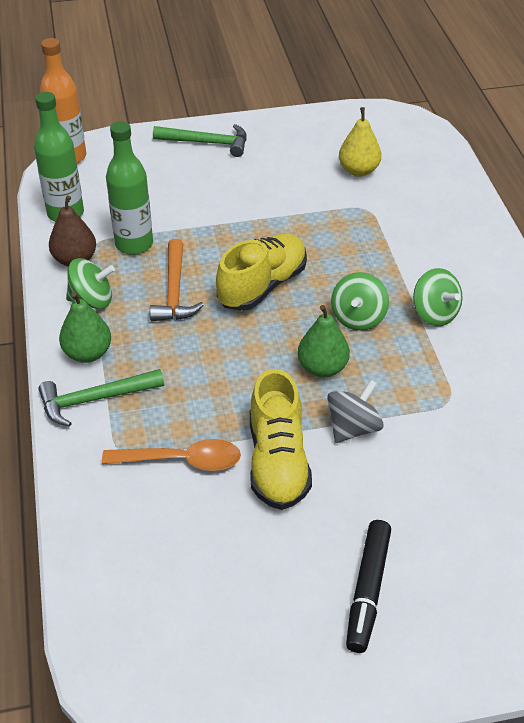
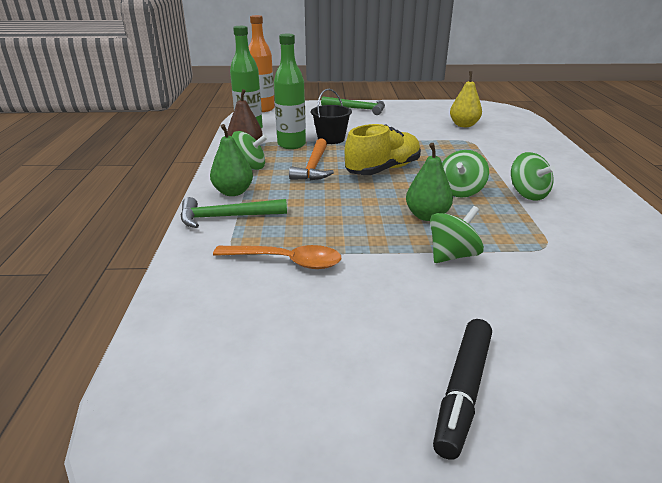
camera: 10 degrees right, 15 degrees down
(184, 224) = (331, 139): none -> black bucket
(277, 461) = (376, 271): yellow shoe -> none
(353, 428) = (452, 255): grey spinning top -> green spinning top

